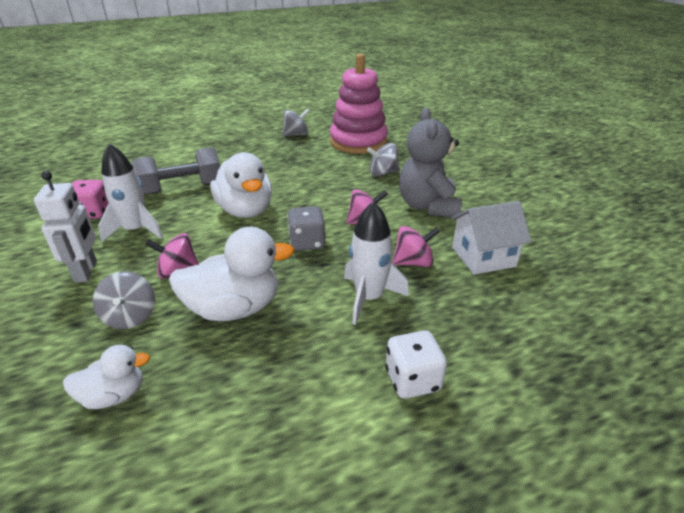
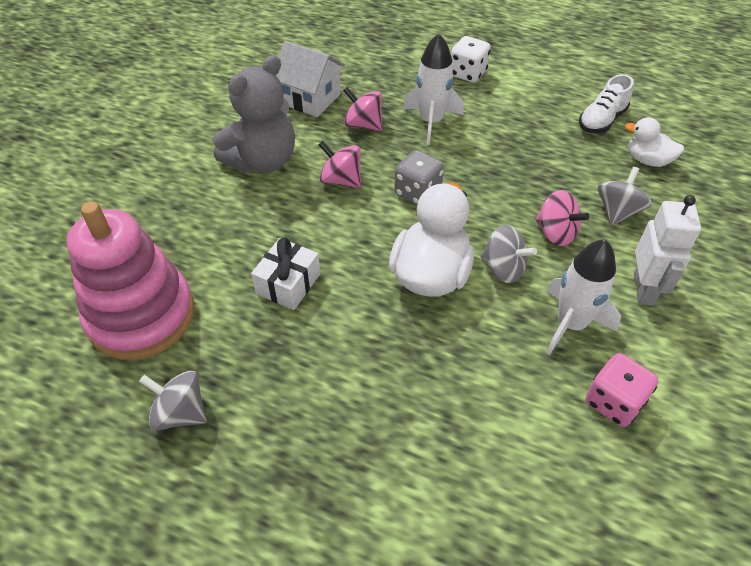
camera: 135 degrees left, 15 degrees up
(86, 271) = (644, 289): white robot -> white robot turned 150 degrees clockwise
(182, 188) = (470, 378): grey dumbbell -> none
(198, 420) = (601, 120): none -> white shoe
(234, 308) = (532, 171): white duck -> none
(316, 174) = (288, 284): none -> white gift
(383, 173) = (221, 231): grey spinning top -> grey spinning top (503, 269)

